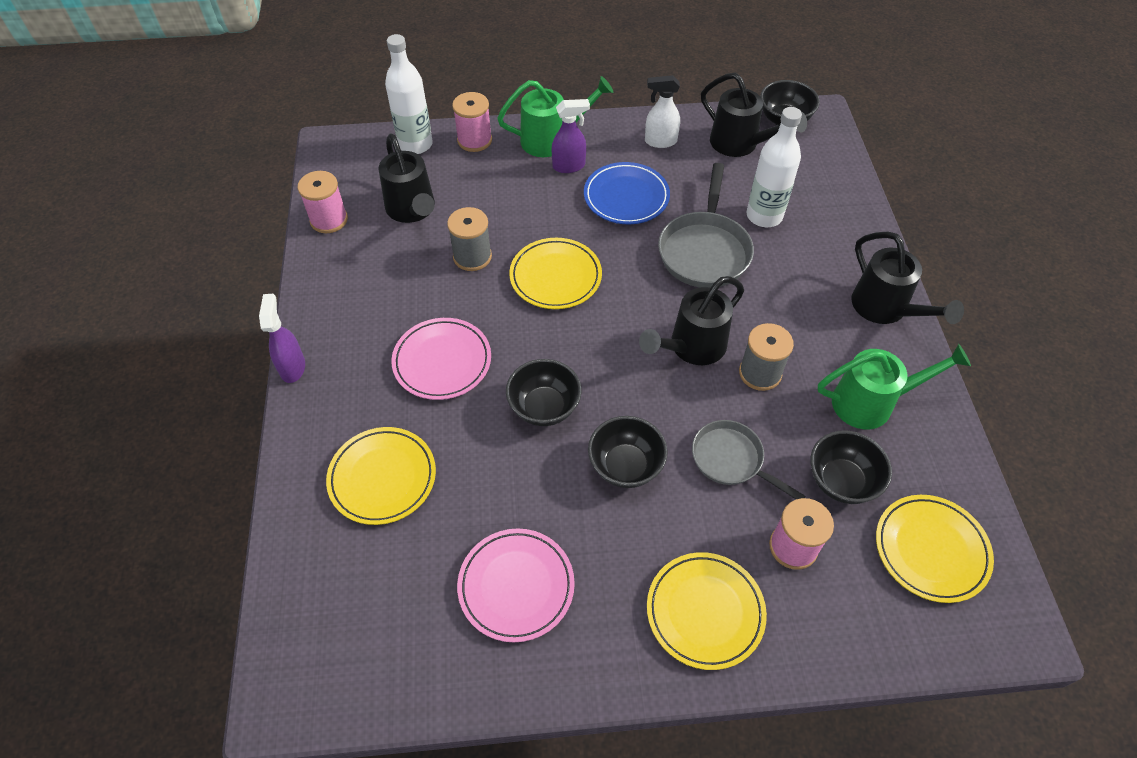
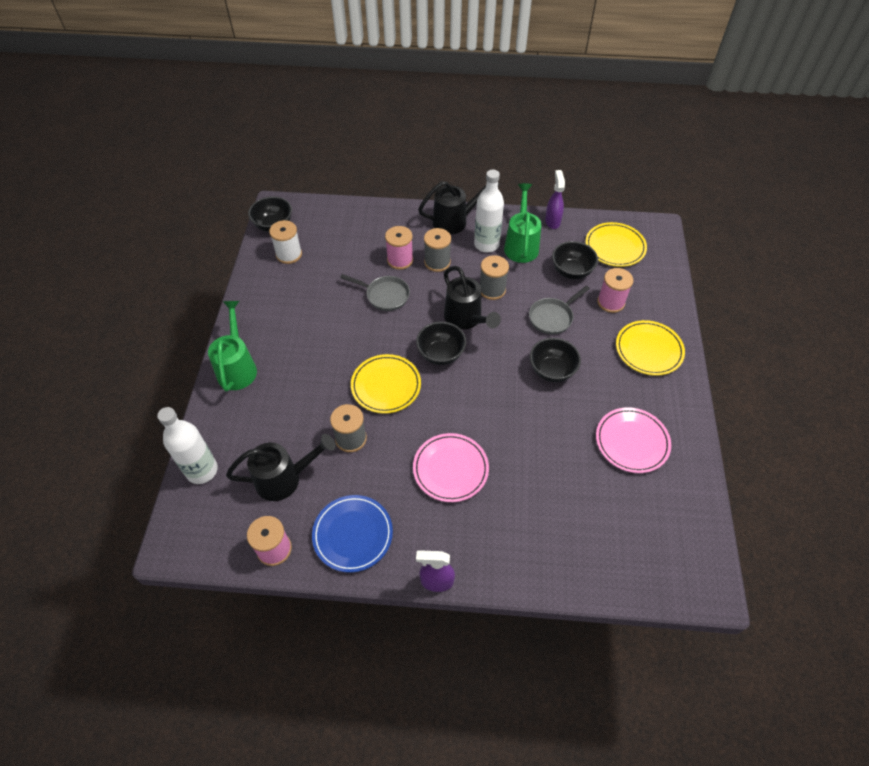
camera: 80 degrees left, 0 degrees up
(382, 478) = (547, 516): yellow plate -> none
(474, 140) = (215, 423): pink spool -> pink spool (400, 260)
(544, 407) = (501, 409): black bowl -> black bowl (441, 354)
(569, 166) = (273, 360): purple spray bottle -> purple spray bottle (552, 221)
(626, 197) = (319, 330): blue plate -> blue plate (353, 534)
(660, 141) = (268, 299): white spray bottle -> none
(704, 250) = (385, 295): grey pan -> grey pan, size x0.65
(740, 144) = (289, 254): black watering can -> white spool
(764, 216) = (362, 257): white bottle -> white bottle (486, 244)
(789, 299) = (437, 262): none -> grey spool

